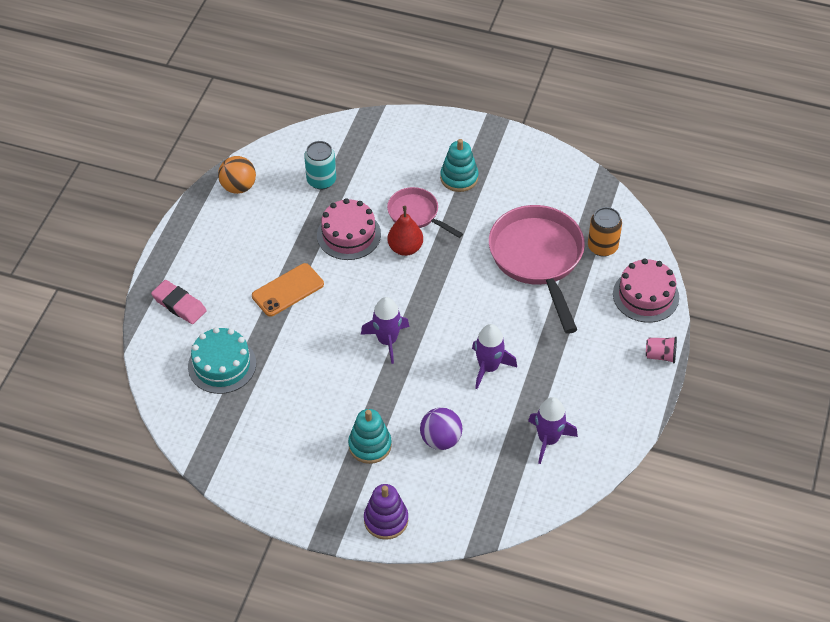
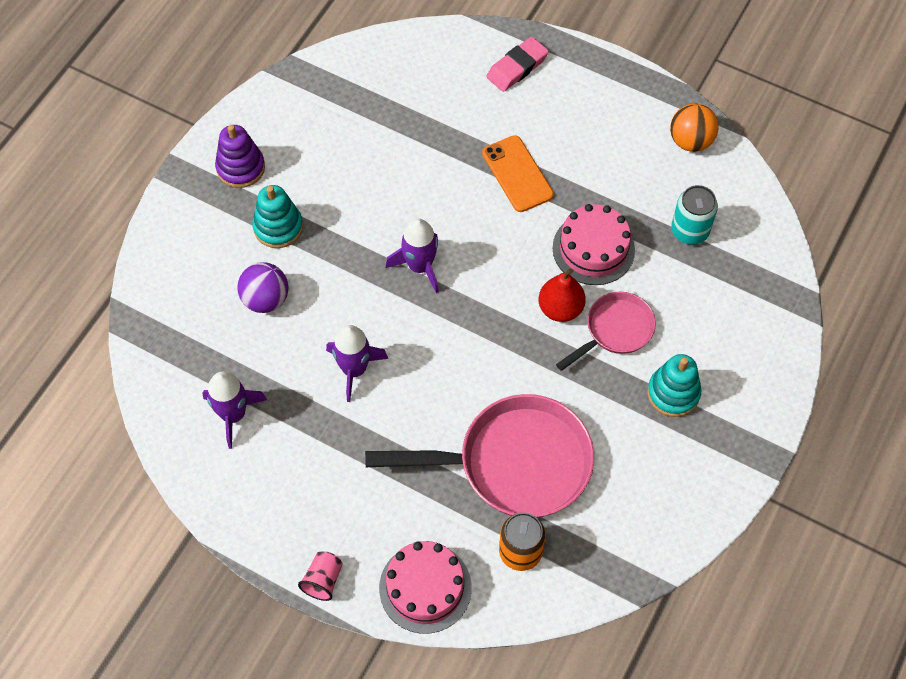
camera: 100 degrees right, 10 degrees up
(222, 365) = (423, 100): turquoise cake -> none
(386, 520) = (179, 228): purple stacking toy -> purple stacking toy (240, 168)

